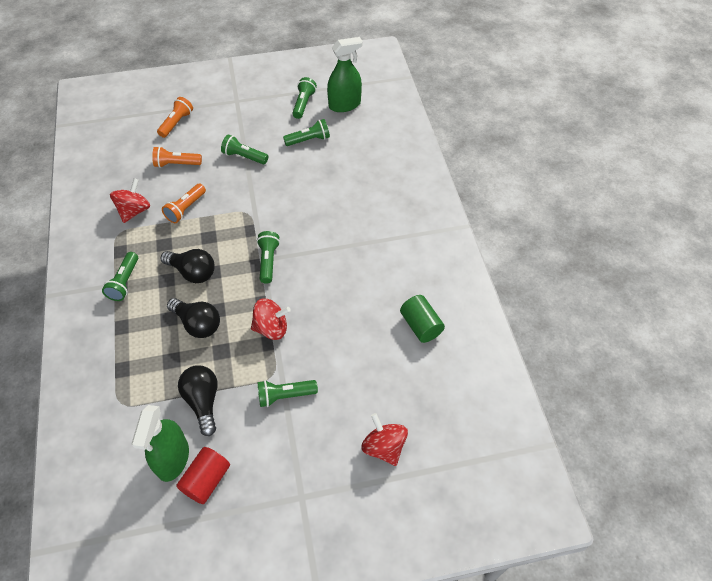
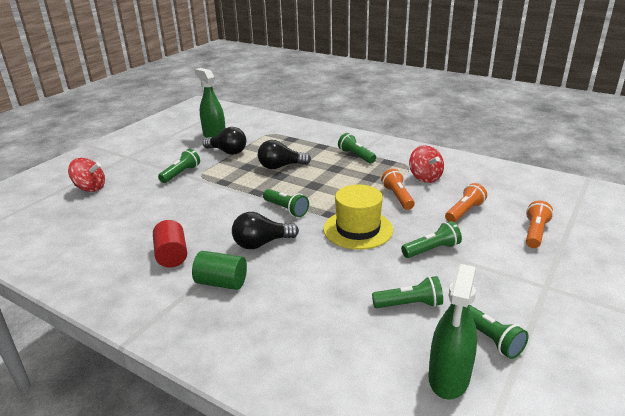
camera: 135 degrees right, 25 degrees down
(176, 123) = (535, 233): orange flashlight -> orange flashlight turned 135 degrees counterclockwise
(192, 272) = (326, 178): black light bulb -> black light bulb (262, 243)
(206, 480) = (187, 139): red cylinder -> red cylinder (172, 255)
(255, 203) = (358, 229): none -> yellow hat
(271, 328) = (230, 187): red spinning top -> none
(309, 140) = (409, 304): green flashlight -> green flashlight turned 120 degrees counterclockwise
(421, 325) = (112, 245): green cylinder -> green cylinder (221, 283)

